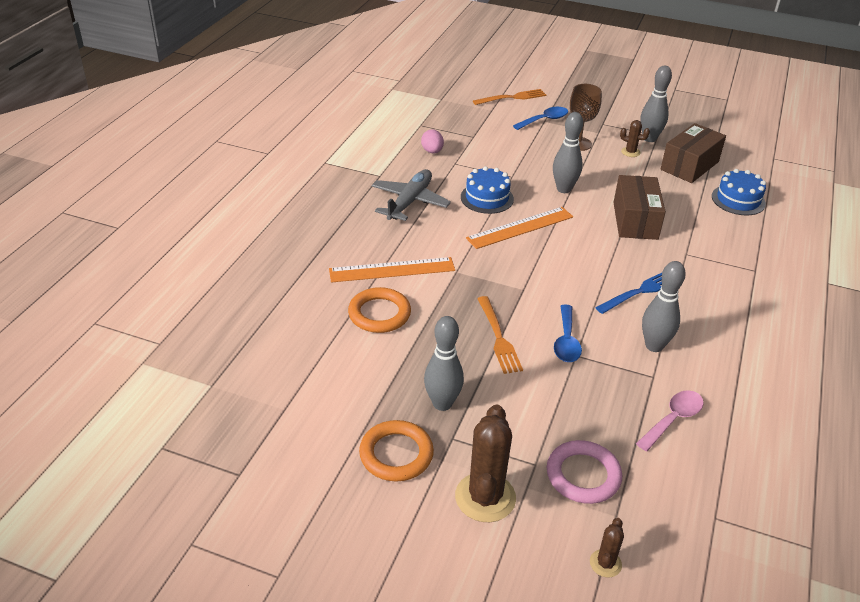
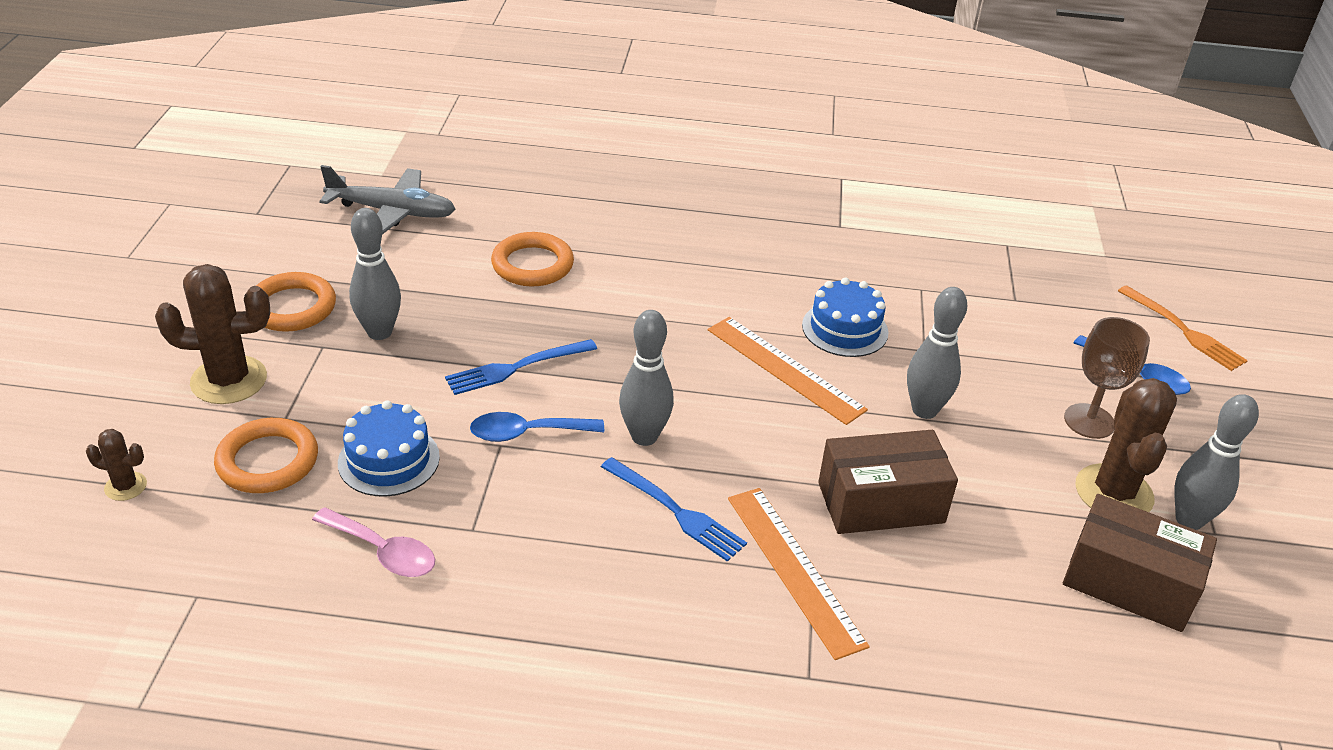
camera: 75 degrees right, 0 degrees up
(392, 270) = (625, 263): orange ruler -> orange ruler (794, 569)
(409, 202) = (789, 259): grey plane -> grey plane (391, 212)
(432, 151) = (938, 264): pink egg -> none
(499, 338) = (516, 368): orange fork -> blue fork
(583, 475) = (268, 461): pink ring -> orange ring
(630, 152) = (1113, 492): brown cactus -> brown cactus, size x2.02
(654, 346) = (543, 530): grey bowling pin -> grey bowling pin (644, 436)
(738, 200) = (1048, 661): blue cake -> blue cake (389, 460)

